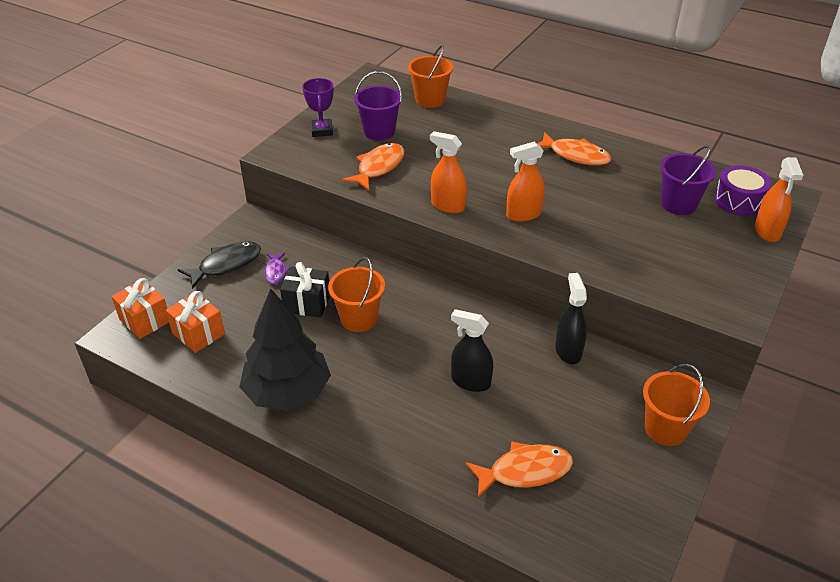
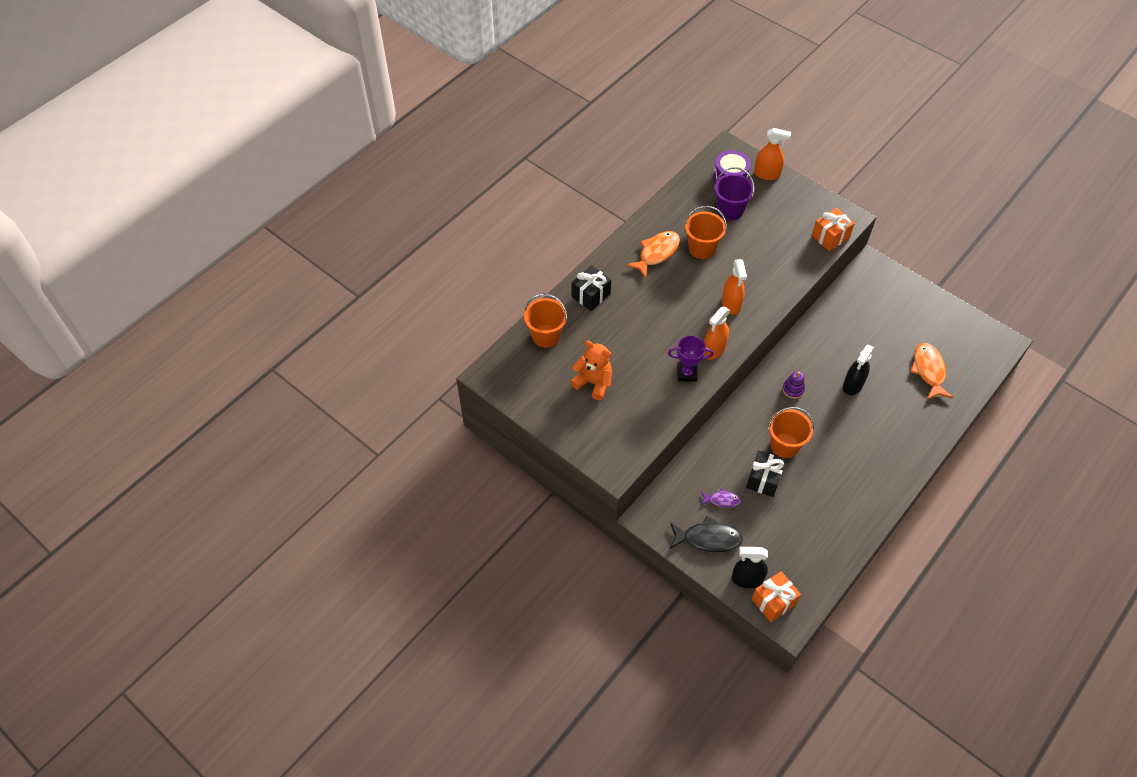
camera: 80 degrees left, 15 degrees up
(198, 333) = (792, 560): orange gift -> orange gift (830, 237)
(226, 265) = (708, 538): black fish -> black fish turned 120 degrees clockwise
(287, 392) = (858, 498): black tree -> none
(322, 131) = (582, 428): purple trophy -> purple trophy (687, 373)
(378, 167) = (651, 390): orange fish -> none
(379, 132) = (593, 382): purple bucket -> orange teddy bear
(446, 322) = (793, 389): none -> purple stacking toy
(494, 120) = (591, 295): none -> black gift
(568, 351) = (827, 323): black spray bottle -> black spray bottle (747, 579)
(665, 429) = (896, 291): orange bucket -> orange bucket (702, 248)

